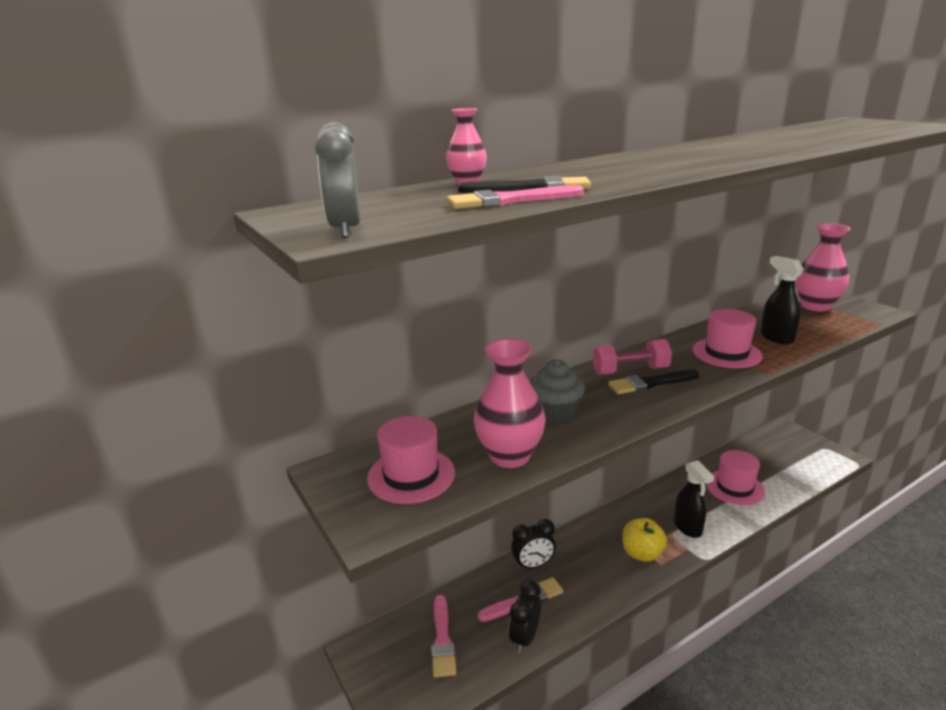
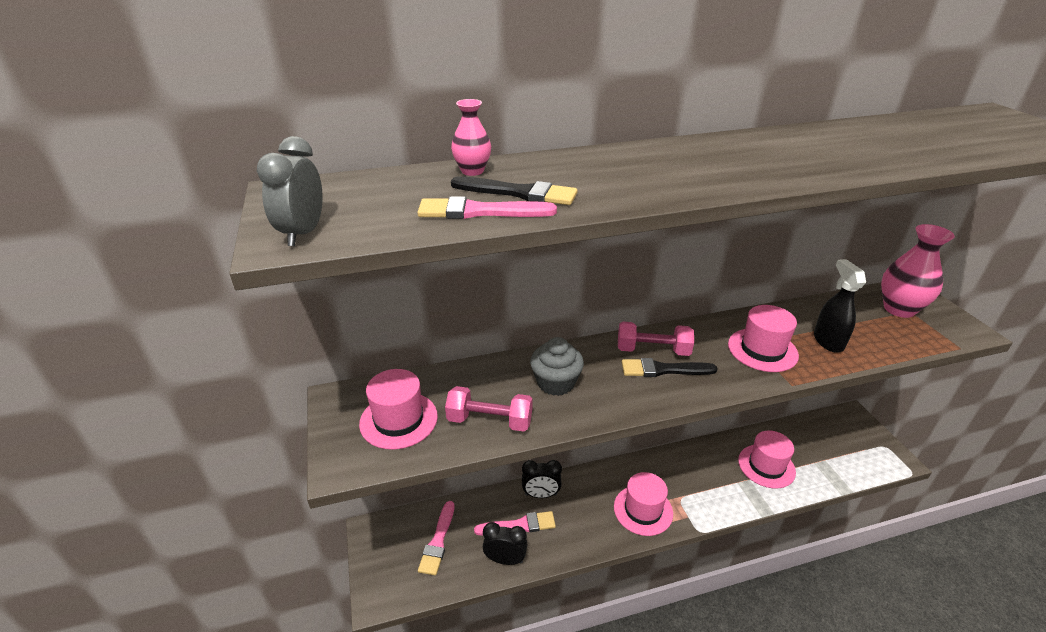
camera: 15 degrees right, 10 degrees up
(510, 456) = (489, 421): pink vase -> pink dumbbell
(525, 637) = (505, 559): black clock -> black clock turned 60 degrees clockwise
(642, 553) = (643, 510): yellow apple -> pink hat
(688, 527) = (699, 496): black spray bottle -> none

